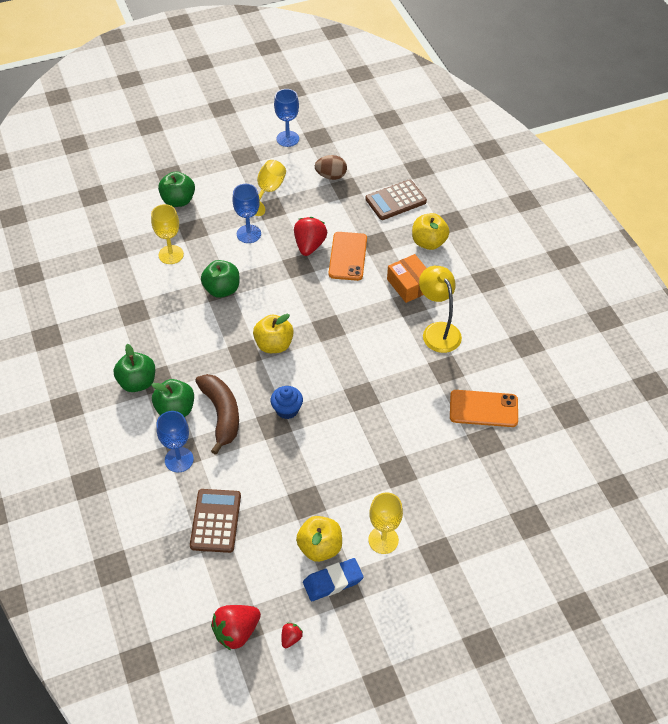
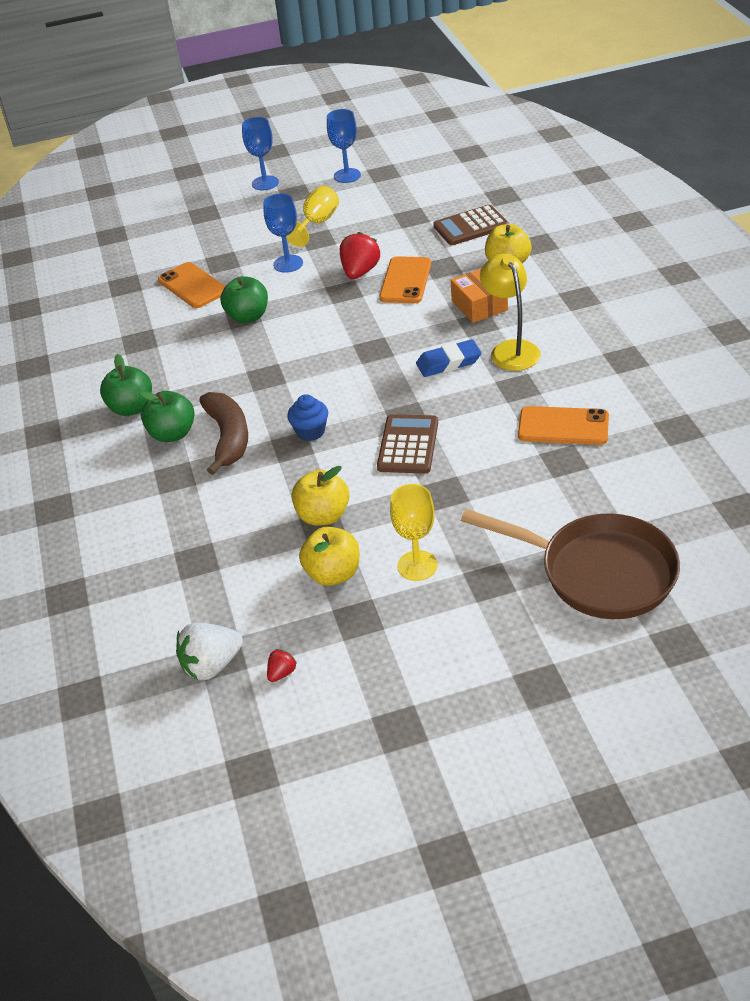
camera: 10 degrees right, 10 degrees down
(171, 254) = (192, 286): yellow goblet -> orange phone
(178, 200) = (209, 236): green apple -> none
(179, 459) = (168, 484): blue goblet -> blue goblet (265, 183)
(215, 521) = (204, 546): brown calculator -> brown calculator (408, 445)
(236, 632) = (211, 665): red strawberry -> white strawberry
(274, 345) = (303, 368): yellow apple -> yellow apple (323, 516)
(331, 176) = (394, 207): brown egg -> none
(333, 581) = (345, 611): blue eraser -> blue eraser (448, 362)
(518, 546) = (598, 572): none -> brown pan

